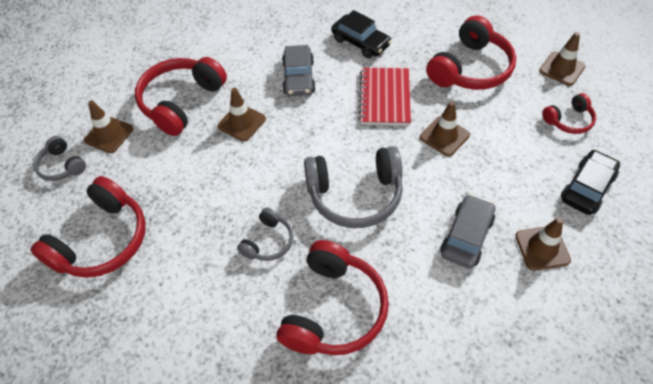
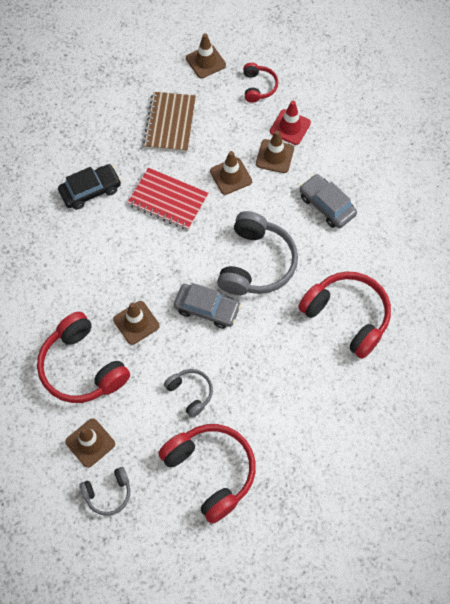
camera: 70 degrees left, 10 degrees up
(268, 241) = (270, 341): grey headphones -> grey headphones (190, 393)
(299, 77) = (106, 257): grey car -> grey car (207, 309)
(470, 69) = (170, 123): red headphones -> brown notebook
(541, 165) = (290, 127): none -> red traffic cone
(542, 248) = (356, 164): brown traffic cone -> brown traffic cone (274, 156)
(587, 187) = (322, 110): black car -> none

